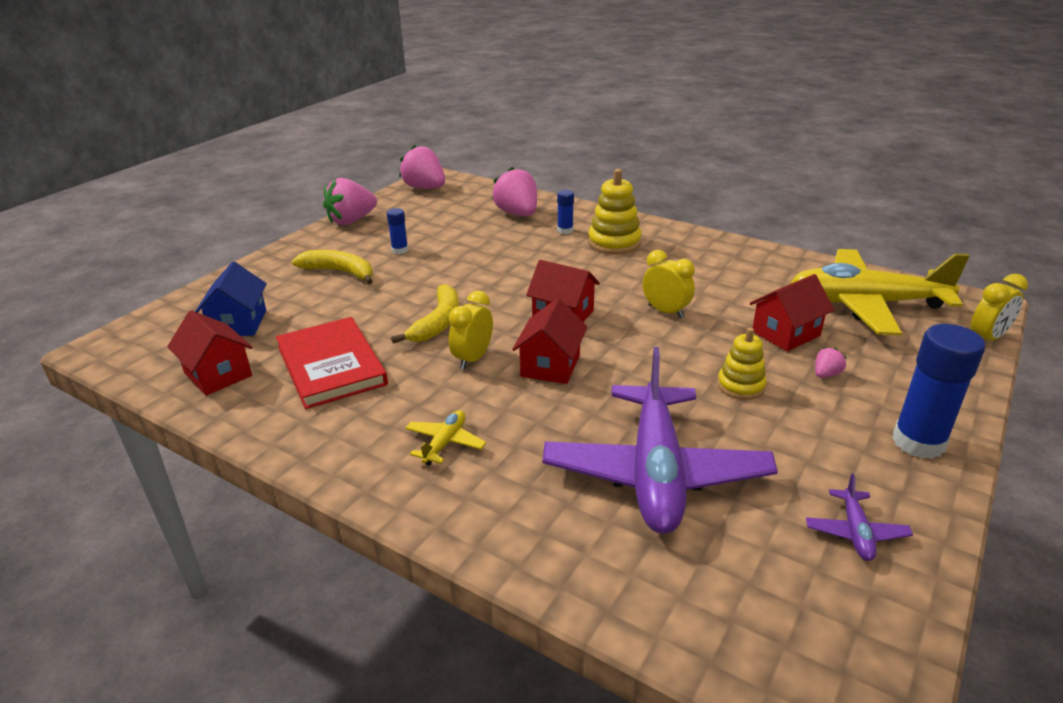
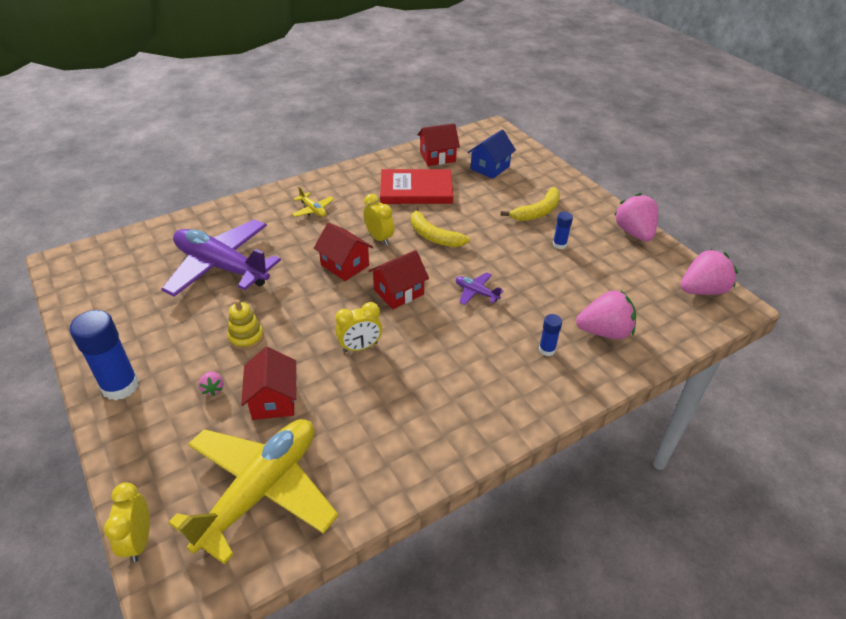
camera: 115 degrees right, 10 degrees up
(239, 323) = (490, 168): blue house -> blue house turned 75 degrees counterclockwise
(614, 243) = (499, 372): yellow stacking toy -> none
(855, 532) = (113, 313): purple plane -> purple plane (476, 293)

